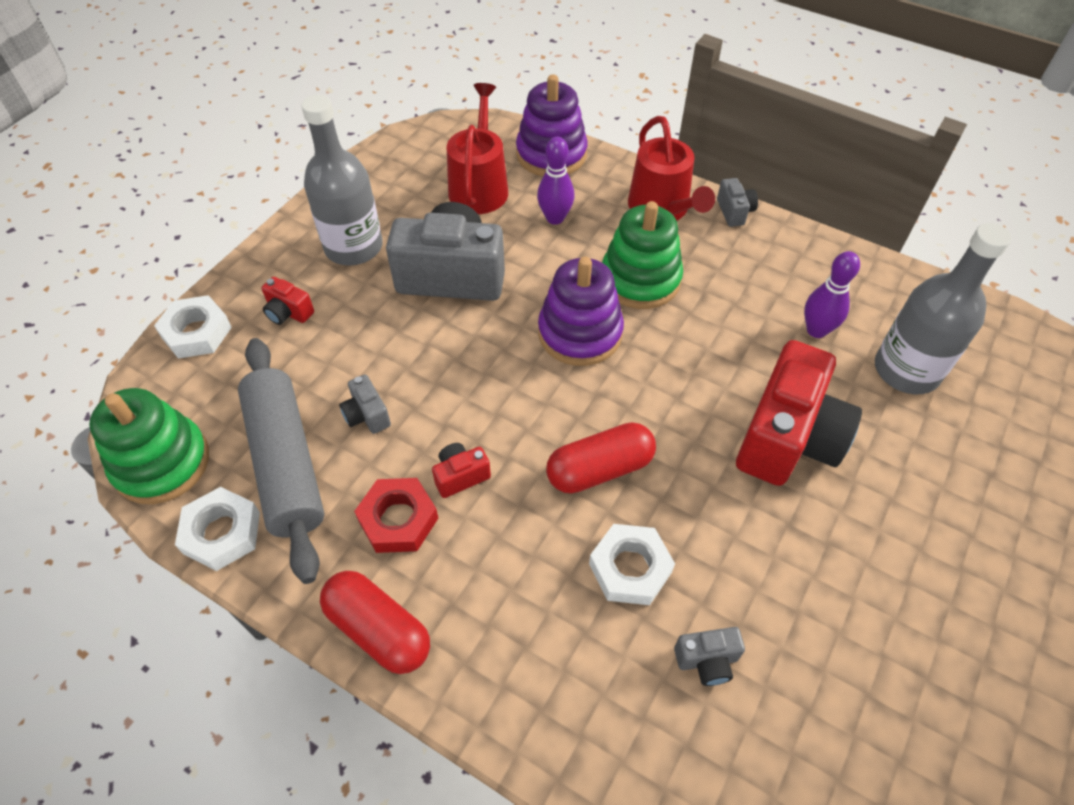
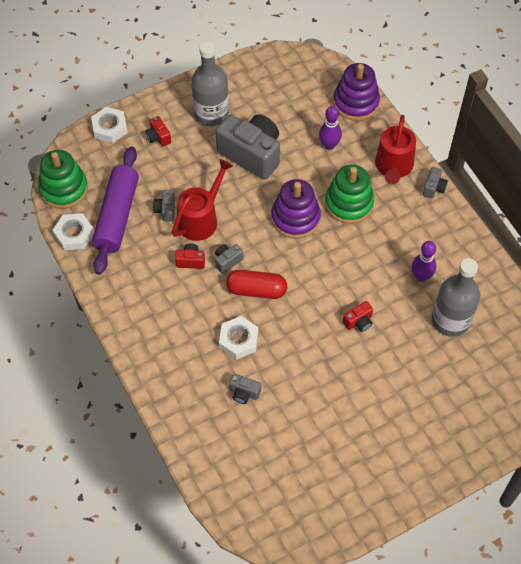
camera: 30 degrees right, 5 degrees up
(286, 463) = (117, 216): grey rolling pin -> purple rolling pin
(379, 629) = (116, 309): red capsule -> none
(398, 519) = (151, 267): red nut -> none
(479, 187) = (300, 106): red watering can -> red watering can (200, 219)
(521, 446) = (227, 261): none -> grey camera
(788, 438) = (358, 322): red camera -> red camera, size x0.43

